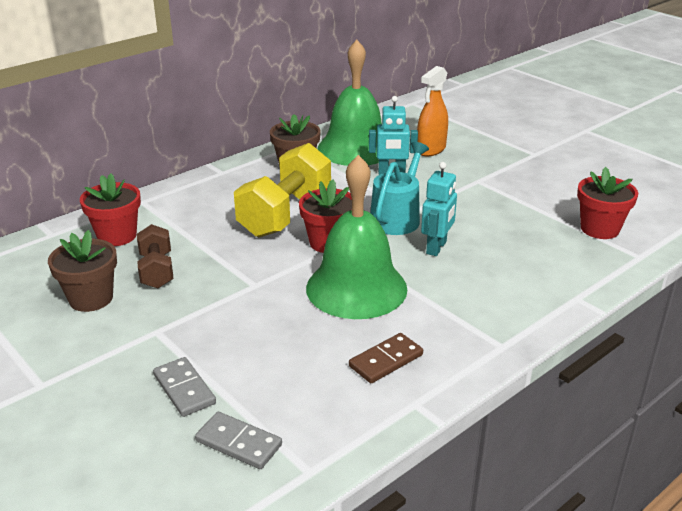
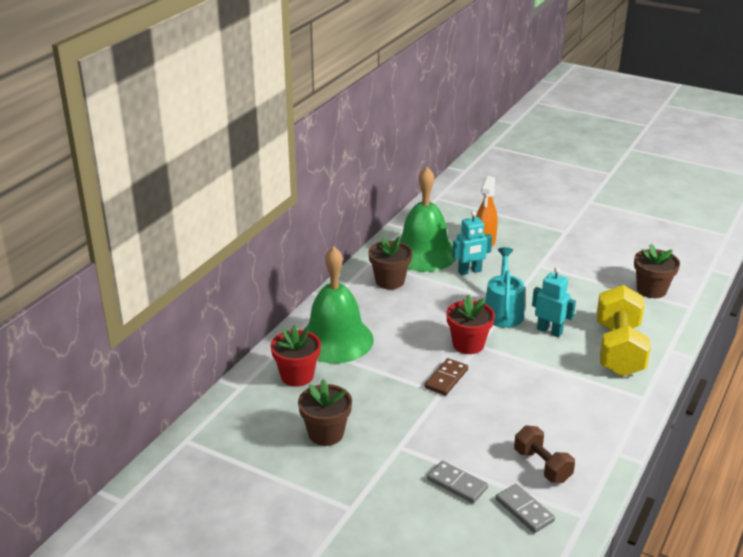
camera: 20 degrees left, 0 degrees up
(156, 271) = (356, 398): brown dumbbell -> brown dumbbell (542, 466)
(239, 443) = (524, 510): grey domino -> grey domino turned 45 degrees clockwise
(285, 214) = (416, 327): yellow dumbbell -> yellow dumbbell (619, 350)
(356, 288) = (516, 377): green bell -> green bell (335, 340)
(386, 360) = (576, 427): brown domino -> brown domino (446, 379)
(436, 247) = (549, 331): turquoise robot -> turquoise robot turned 60 degrees counterclockwise
(599, 229) = (651, 290): red flower pot -> brown flower pot

